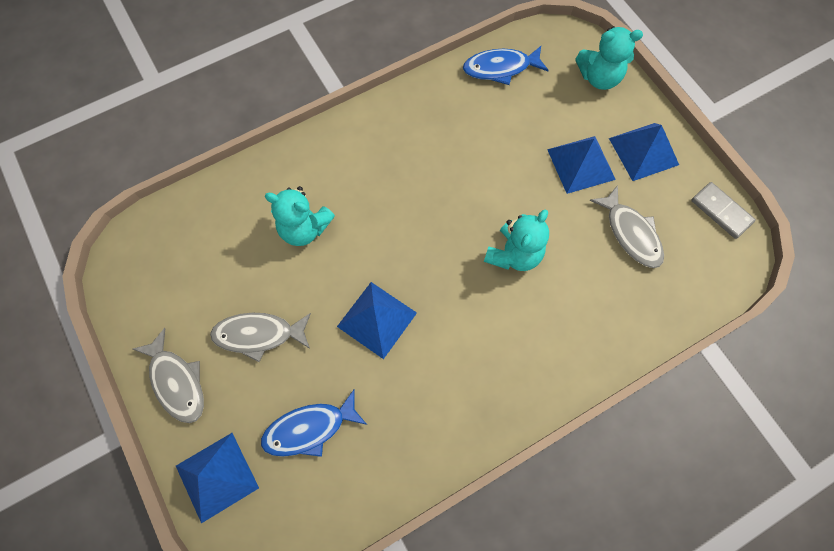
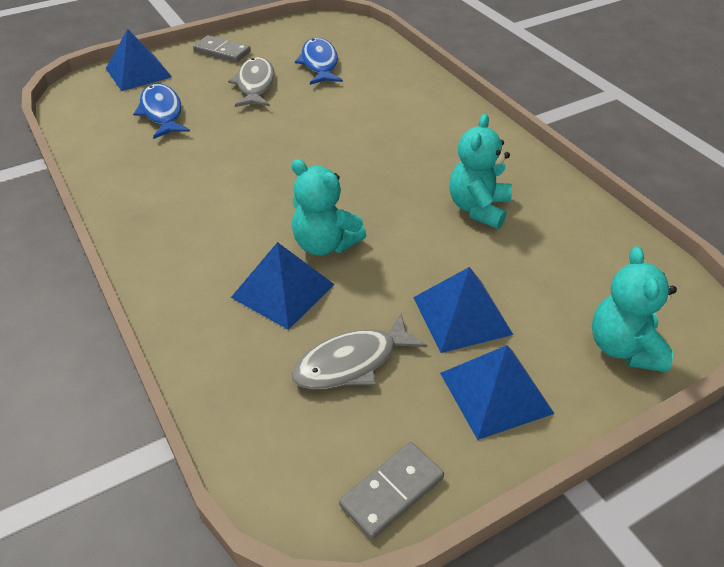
camera: 90 degrees right, 25 degrees down
(177, 382) = (222, 51): grey fish -> grey domino
(304, 228) = (360, 103): turquoise teddy bear -> turquoise teddy bear (478, 208)
(377, 319) = (258, 147): blue pyramid -> blue pyramid (283, 291)
(500, 68) = (604, 242): blue fish -> blue fish (319, 64)

